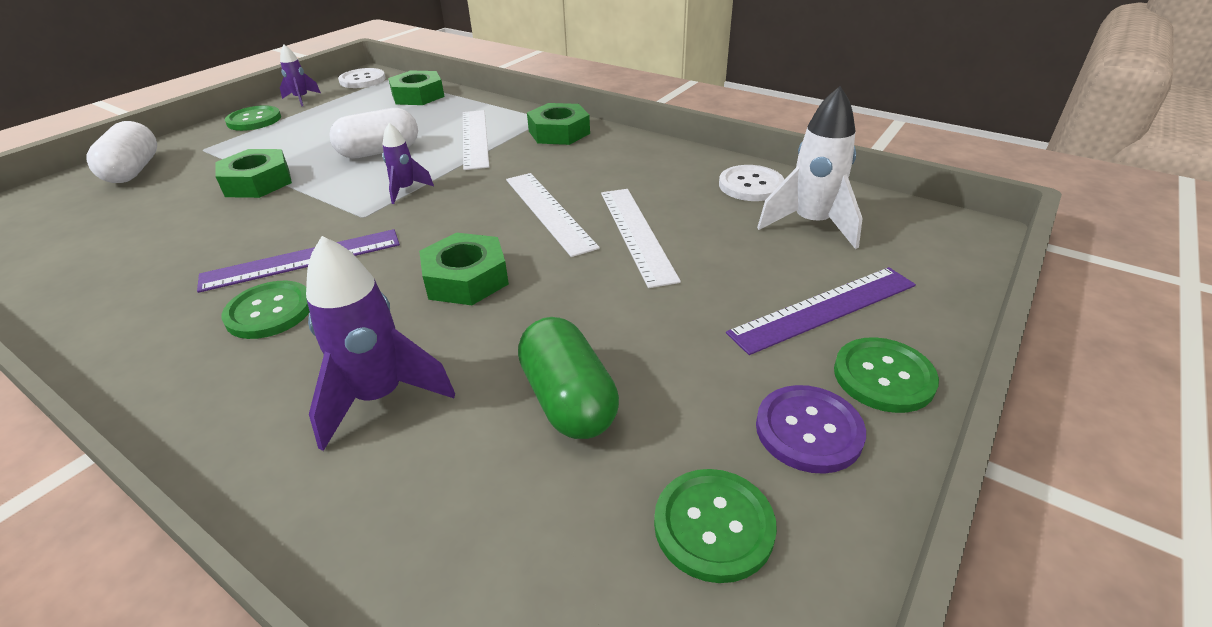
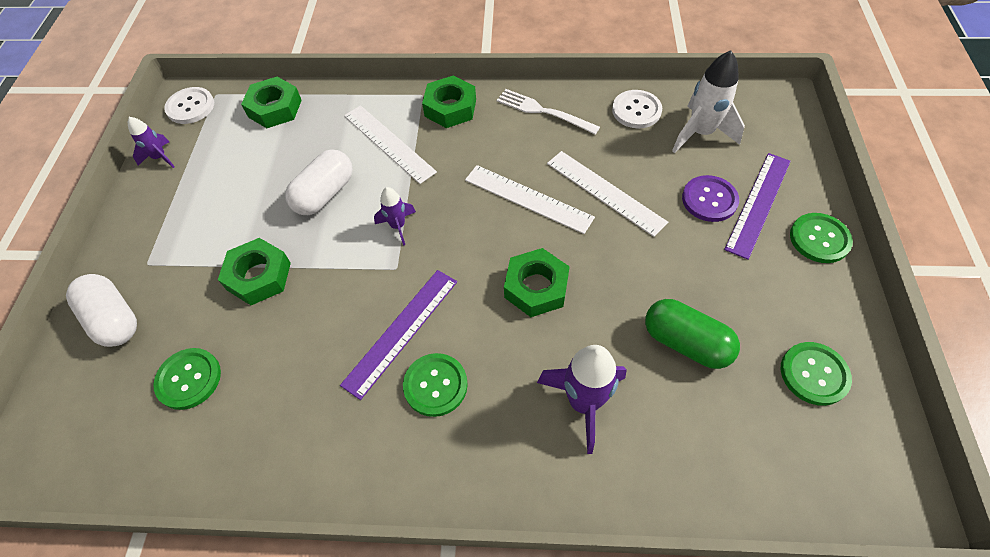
camera: 30 degrees left, 20 degrees up
(254, 120) = (148, 206): green button -> green button (189, 379)
(645, 158) = (542, 111): none -> white fork
(808, 430) = (811, 294): purple button -> purple button (709, 200)

